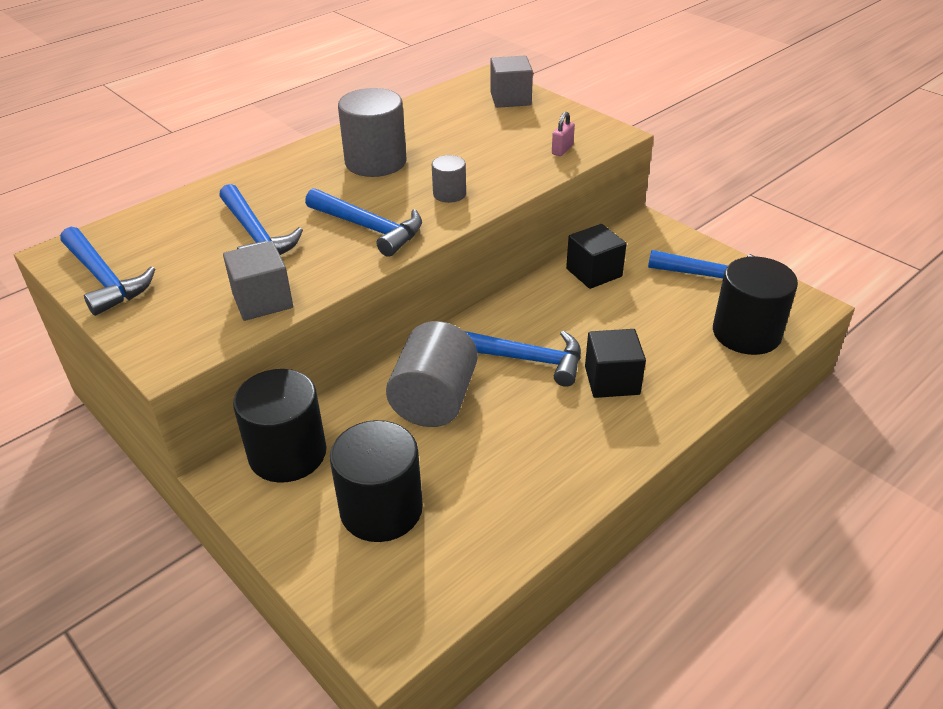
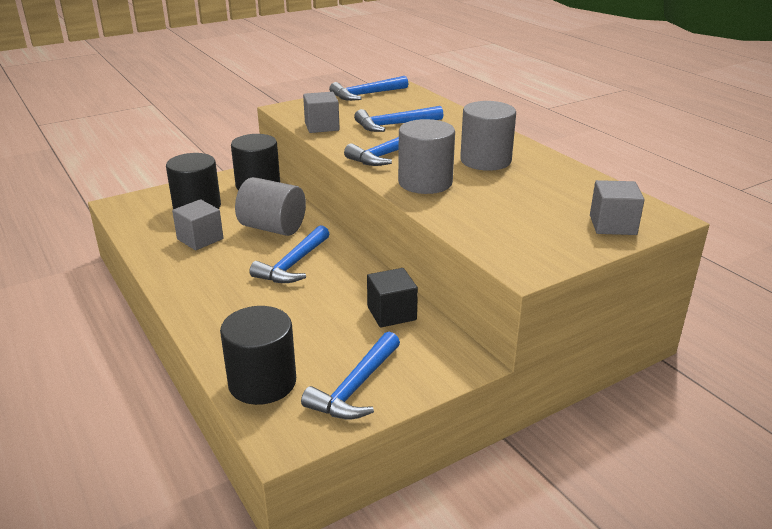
camera: 100 degrees right, 10 degrees down
(449, 194) = (425, 182): grey cylinder -> grey cylinder, size x1.96
(487, 470) = (200, 239): none -> grey cube
(562, 150) = (492, 237): pink padlock -> none
(612, 380) = (247, 297): black cube -> none

